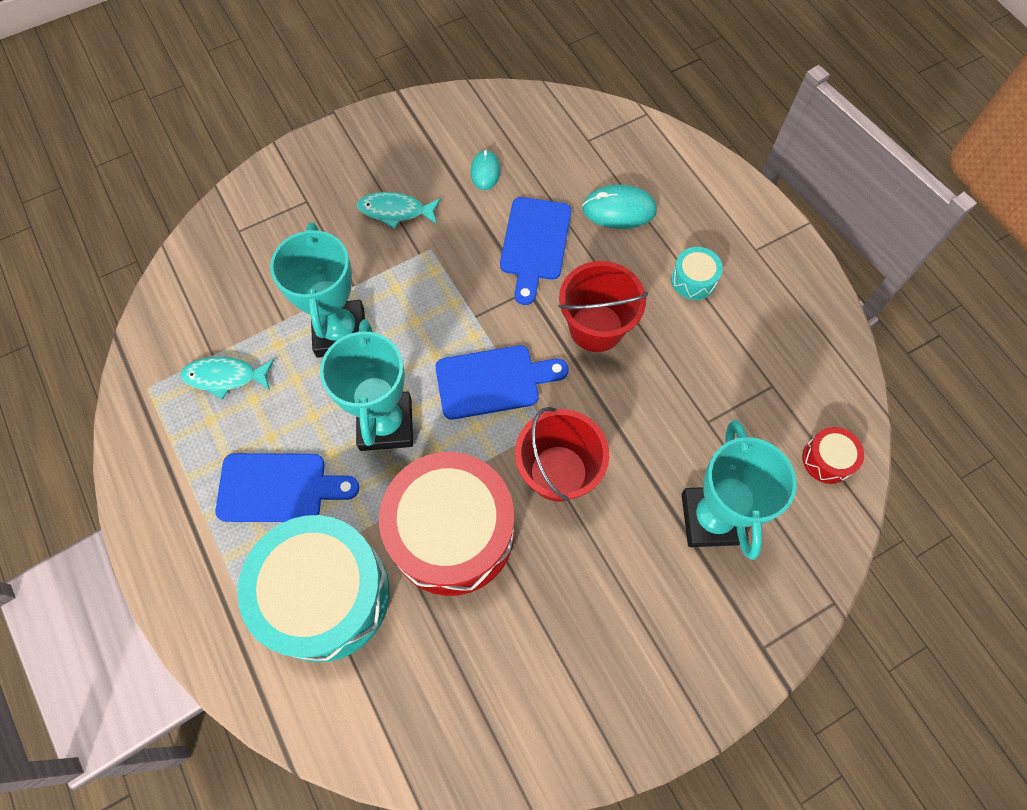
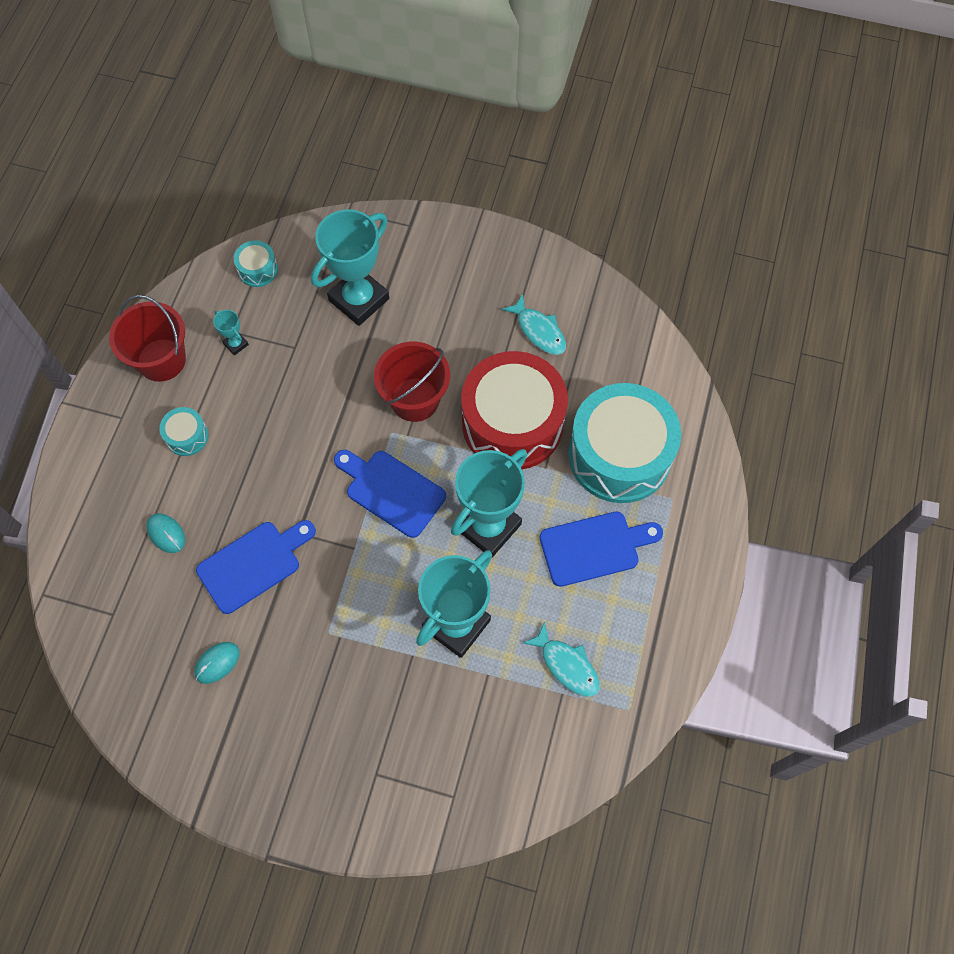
camera: 135 degrees left, 0 degrees up
(278, 487) = (594, 547): blue cutting board -> blue cutting board turned 120 degrees clockwise
(396, 211) = (319, 693): turquoise fish -> turquoise fish (539, 331)
(596, 327) = (287, 464): red bucket -> red bucket (161, 360)
(619, 210) = (166, 534): turquoise mouse -> turquoise mouse, size x0.64
(755, 379) = (235, 344): none -> turquoise trophy
(827, 459) = (258, 270): red drum -> turquoise drum

